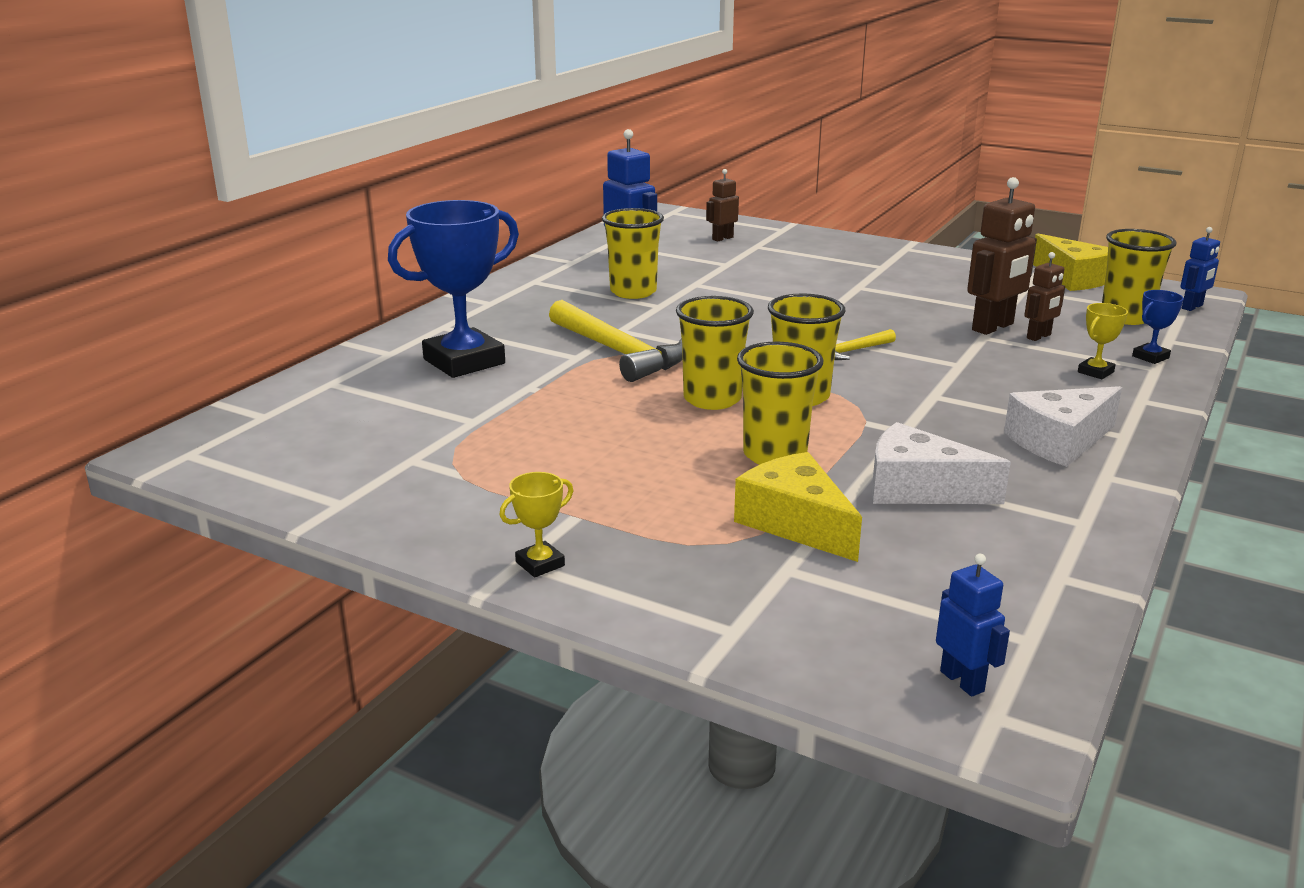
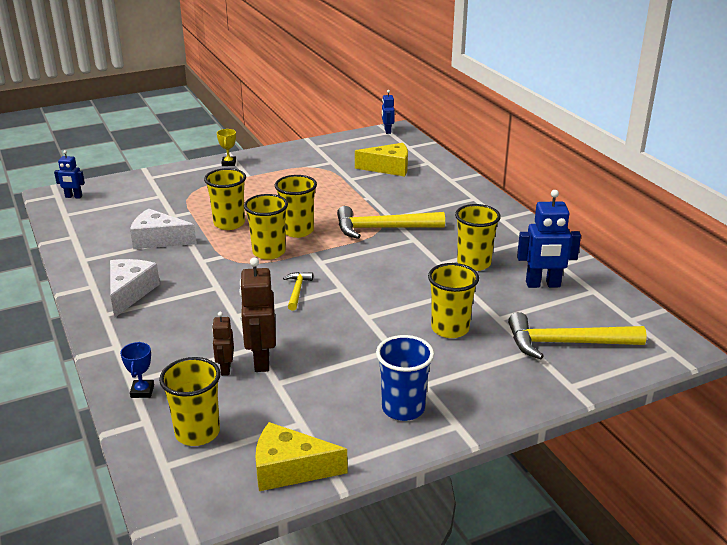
camera: 125 degrees right, 5 degrees up
(464, 361) = (418, 192): blue trophy -> none
(722, 238) = (567, 343): brown robot -> yellow hammer
(781, 275) = (450, 329): none -> yellow cup
(796, 523) = (180, 207): yellow cheese -> yellow cheese (389, 168)
(918, 488) = (158, 240): white cheese -> white cheese turned 135 degrees counterclockwise
(926, 265) = (403, 408): none -> blue cup
(1095, 372) = (160, 354): yellow trophy -> none
(1192, 307) = (164, 487): blue robot -> blue robot (387, 131)

